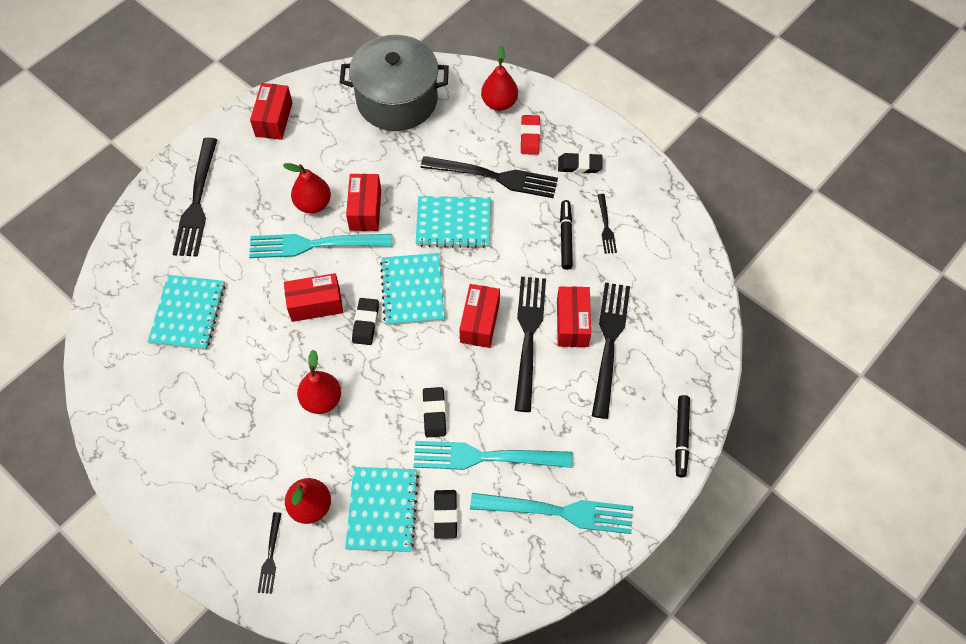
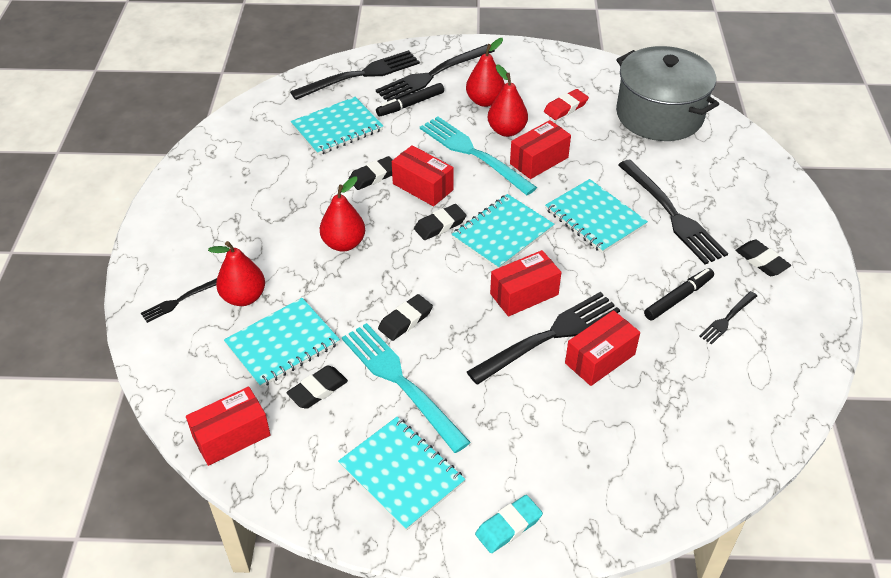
camera: 50 degrees right, 15 degrees down
(270, 328) = (373, 176): none -> black eraser
(274, 119) = (550, 67): red box -> red box (231, 436)
(499, 103) = (744, 172): red pear -> red pear (485, 101)
(530, 137) = (741, 211): red eraser -> red eraser (565, 107)
(559, 511) = (401, 474): turquoise fork -> turquoise notebook
(609, 342) = (614, 399): black fork -> black fork (361, 75)
(648, 478) = (508, 526): none -> turquoise eraser
(681, 438) = (581, 527): black marker -> black marker (410, 104)

